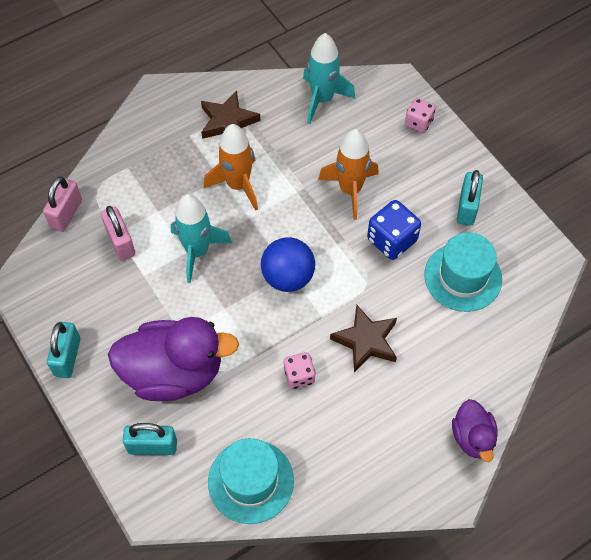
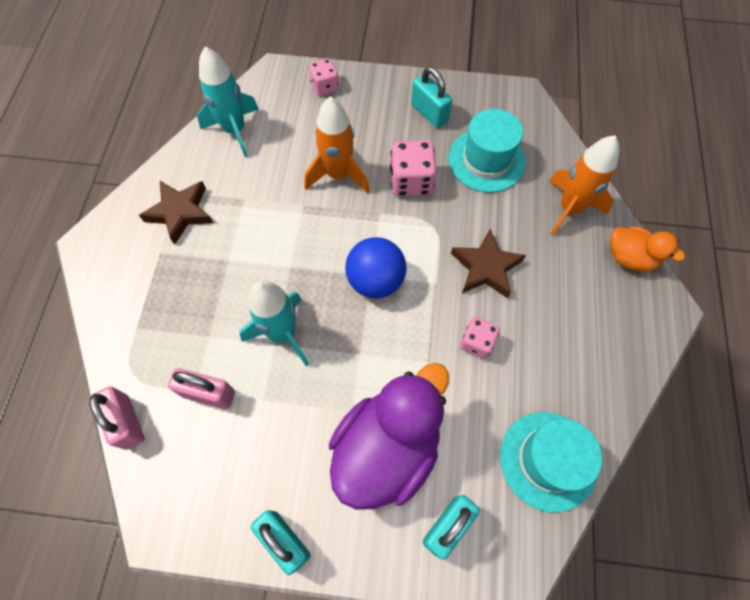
camera: 50 degrees left, 5 degrees up
(238, 185) = (250, 252): orange rocket -> orange rocket (569, 209)
(392, 240) = (411, 181): blue dice -> pink dice
(472, 437) = (630, 258): purple duck -> orange duck

